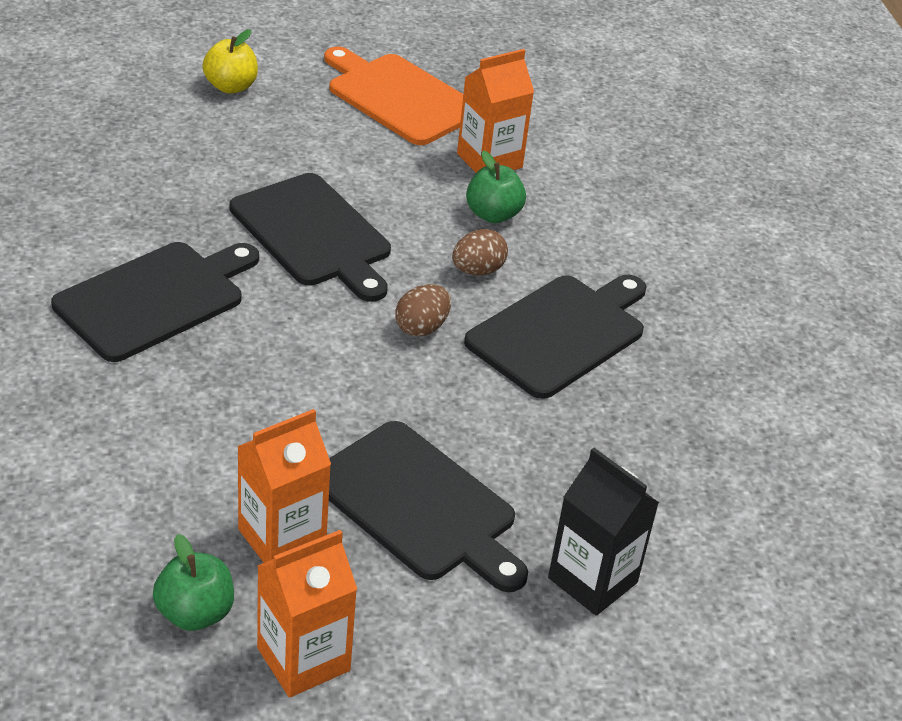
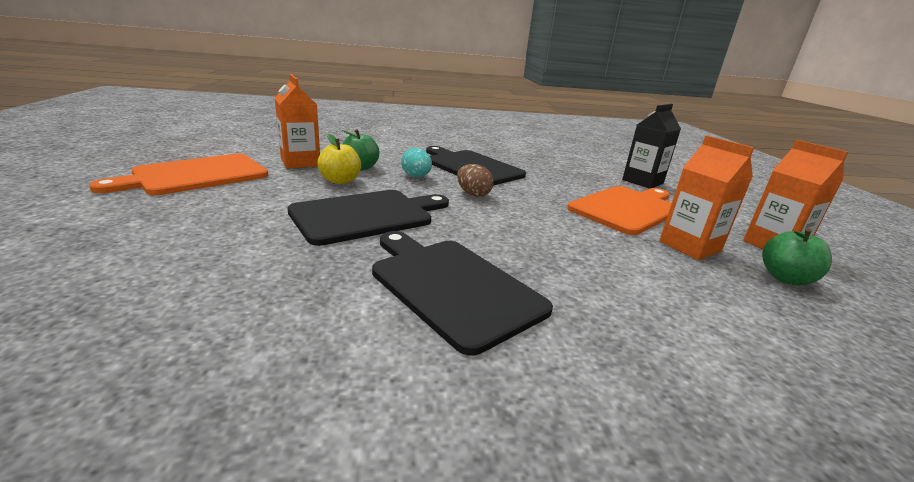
camera: 85 degrees left, 15 degrees down
(231, 87) = (91, 234): yellow apple -> yellow apple (340, 181)
(418, 505) = (627, 209): black cutting board -> orange cutting board
(477, 270) = (416, 176): brown egg -> turquoise egg

